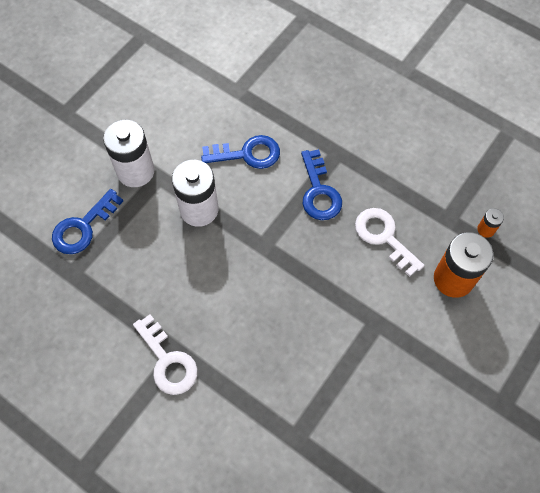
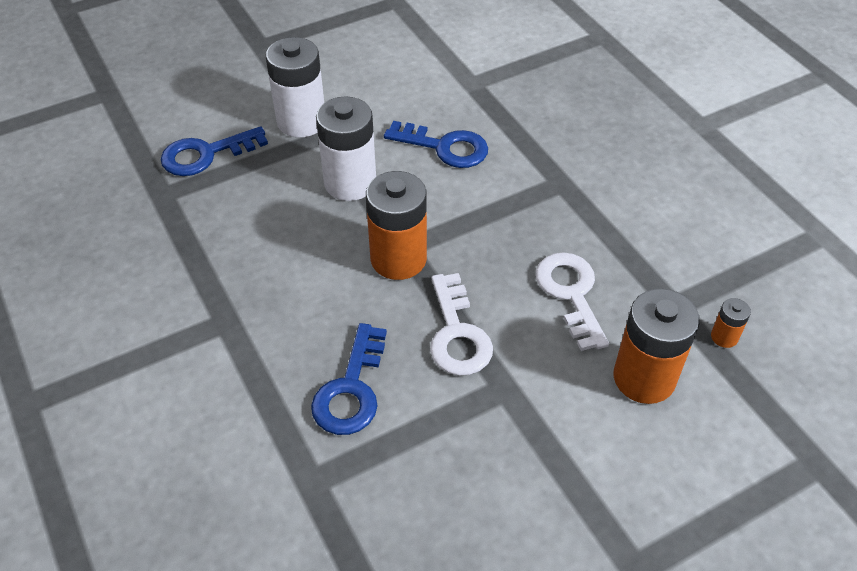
camera: 25 degrees right, 15 degrees down
(167, 361) = (208, 325): white key -> white key (457, 333)
(264, 257) = (398, 259): none -> orange battery
(319, 191) = (512, 215): blue key -> blue key (351, 389)

